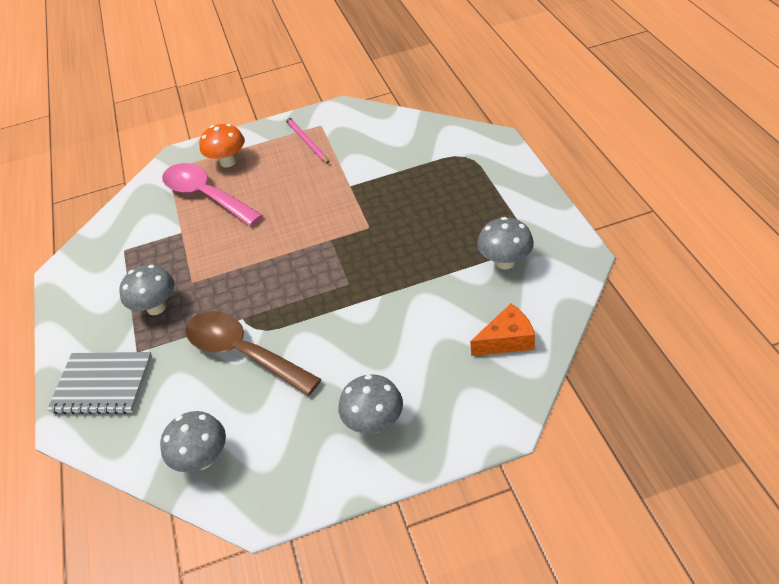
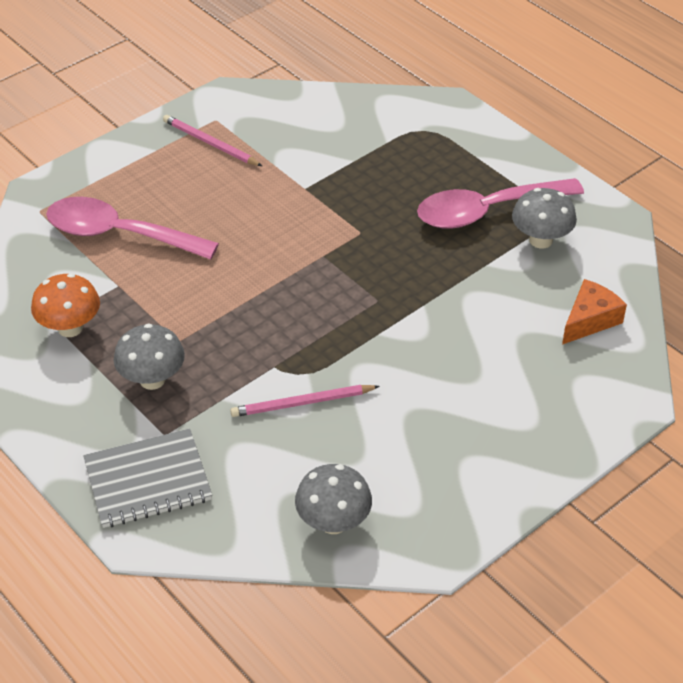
camera: 30 degrees left, 0 degrees up
(228, 162) = (119, 187): orange mushroom -> orange mushroom (70, 328)
(243, 353) = (302, 403): brown spoon -> pink pencil
(374, 423) = (501, 435): grey mushroom -> none
(475, 229) = (487, 211): none -> pink spoon

